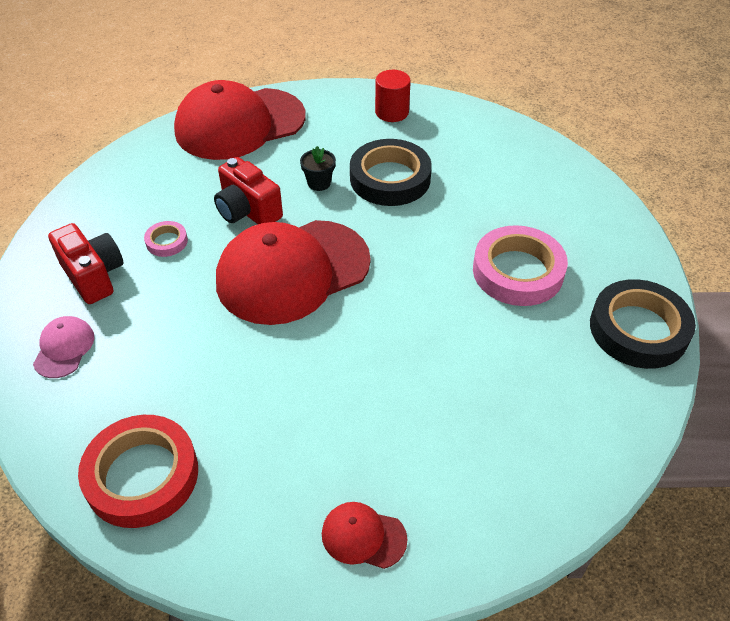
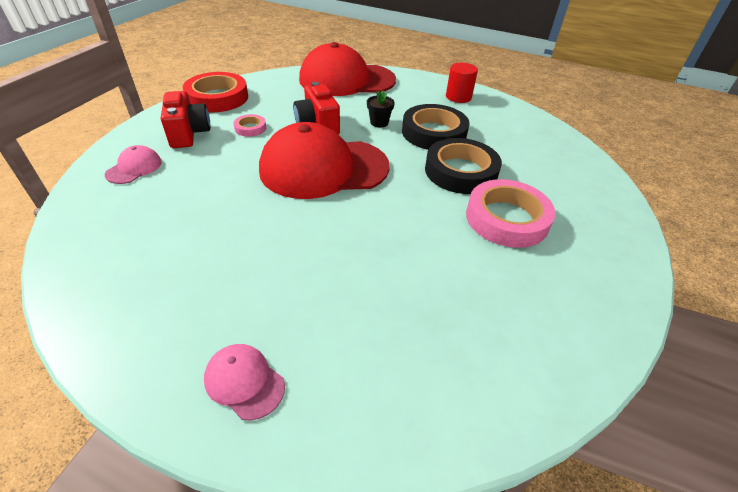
camera: 20 degrees right, 5 degrees down
(142, 475) = (113, 265): red tape -> red tape (217, 97)
(363, 536) = (244, 382): red cap -> pink cap
(638, 329) = (605, 297): black tape -> black tape (461, 171)

